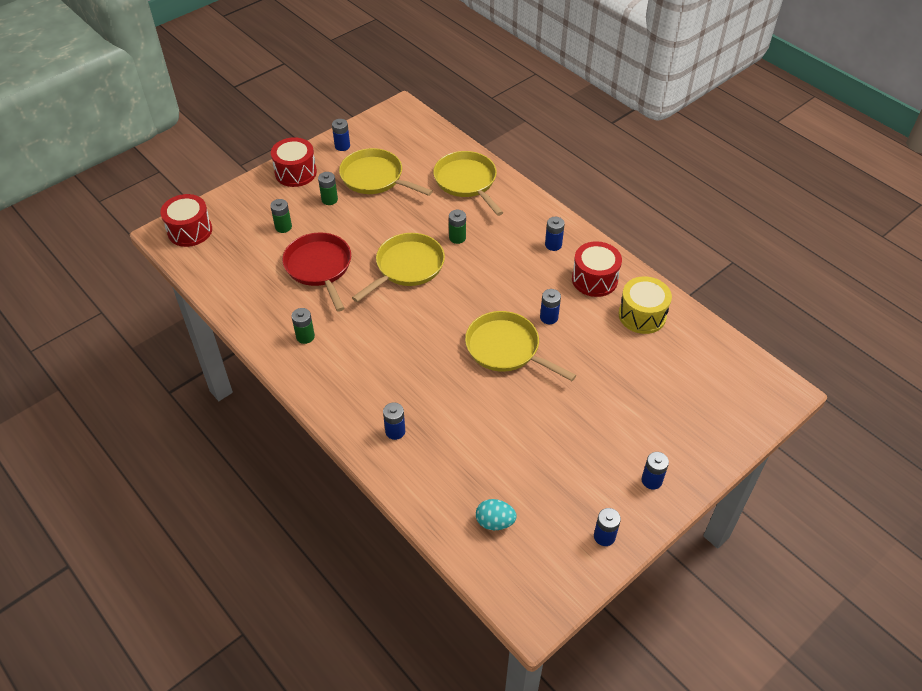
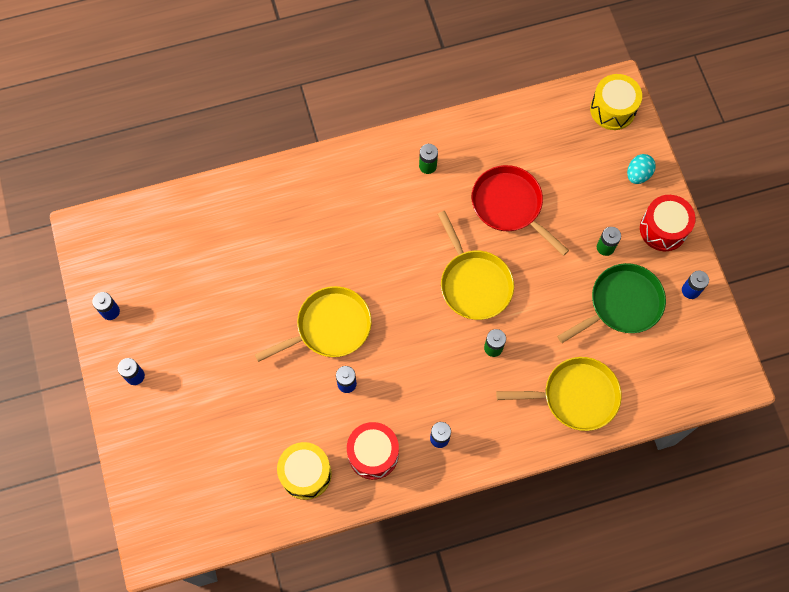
camera: 115 degrees right, 20 degrees up
(190, 231) = (612, 109): red drum -> yellow drum
(283, 227) = (582, 192): green battery -> none
(319, 267) = (510, 205): red pan -> red pan turned 135 degrees counterclockwise
(375, 178) = (622, 304): yellow pan -> green pan
(395, 431) = (289, 199): blue battery -> none
(495, 522) = (167, 238): turquoise egg -> turquoise egg (638, 174)

